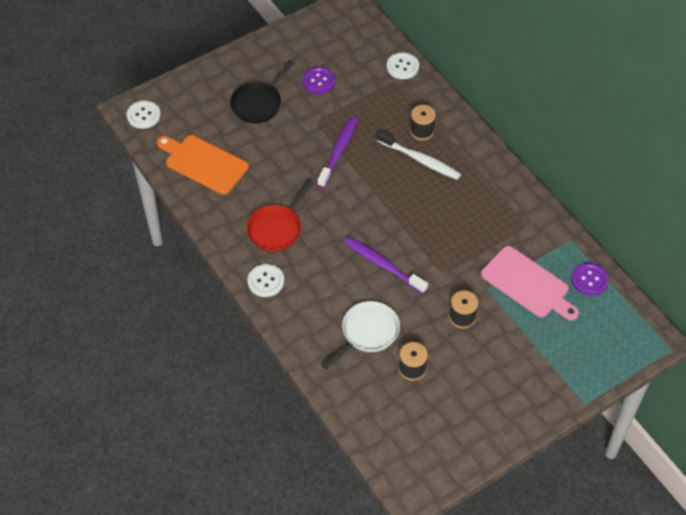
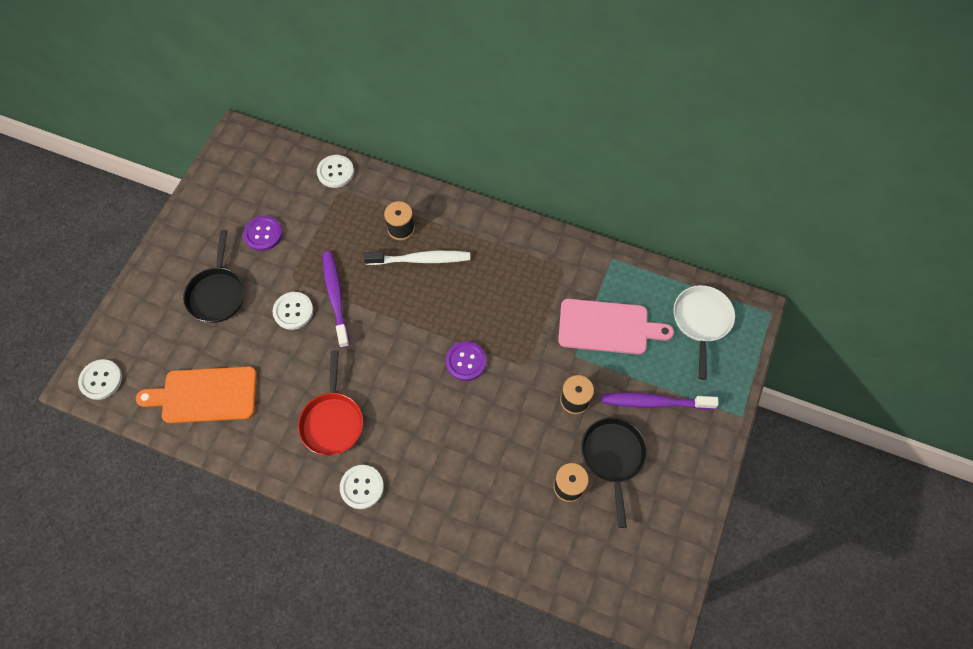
camera: 35 degrees left, 10 degrees up
(302, 143) = (293, 311): none -> white button
(367, 333) = (500, 477): white pan -> white pan (701, 321)
(383, 265) = (464, 393): purple toothbrush -> purple toothbrush (654, 402)
(460, 370) = (613, 457): none -> black pan
(589, 280) = (656, 288): purple button -> purple button (466, 361)

